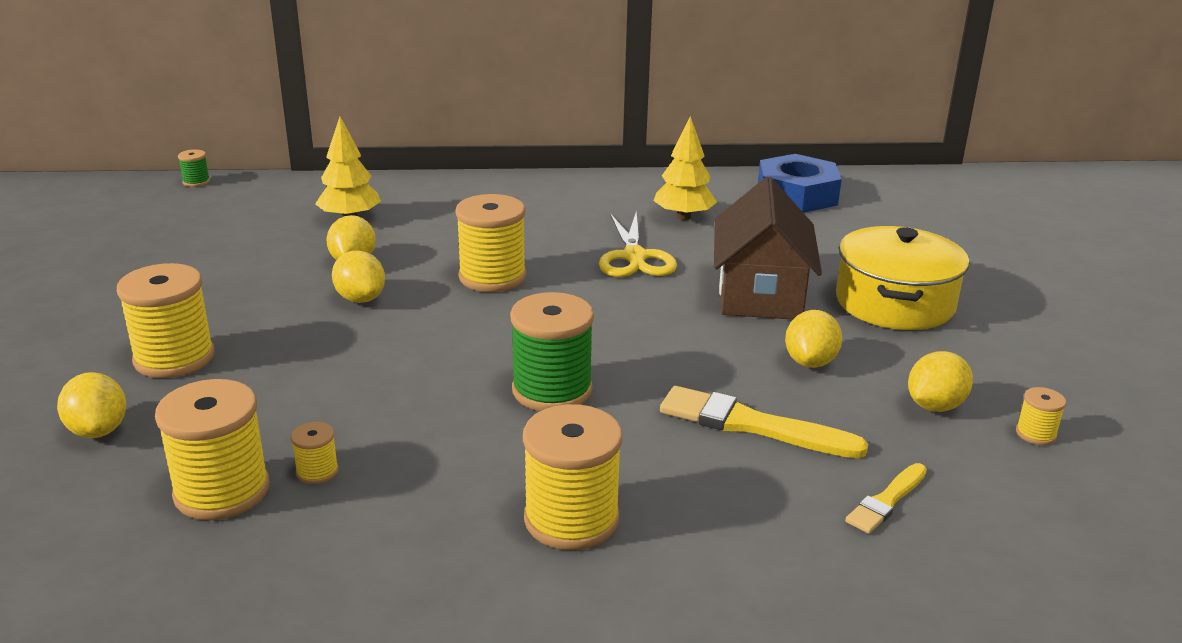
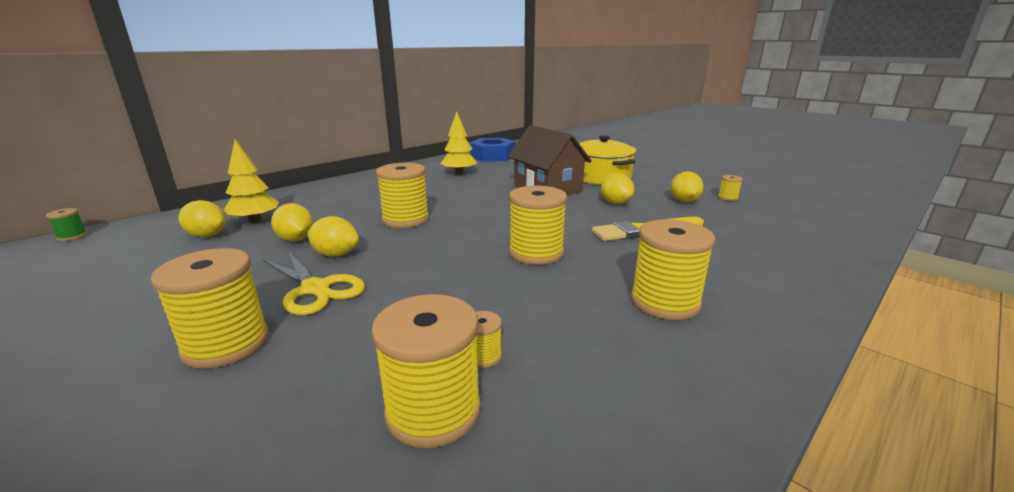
camera: 40 degrees left, 5 degrees down
(98, 430) = (222, 434): yellow lemon -> yellow lemon (207, 235)
(552, 390) = (536, 253): green spool -> yellow spool
(635, 257) = (466, 192): yellow scissors -> yellow scissors (315, 289)
(886, 501) = (743, 235): yellow brush -> none

